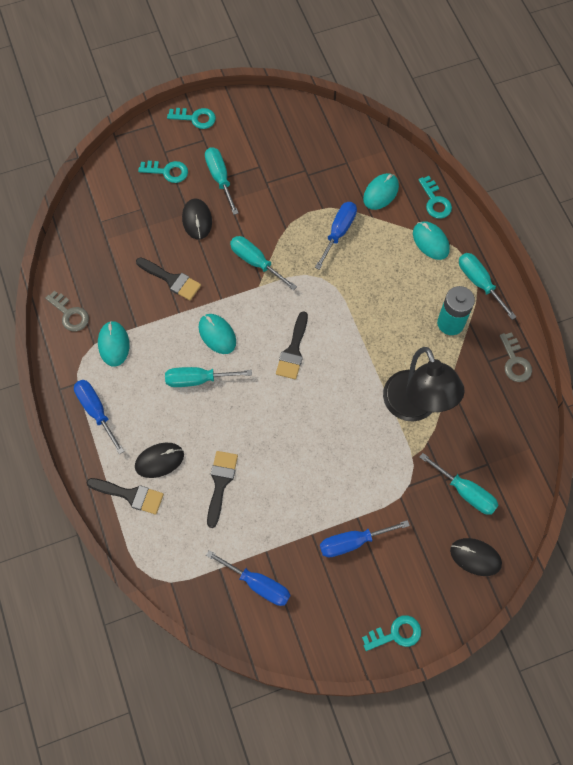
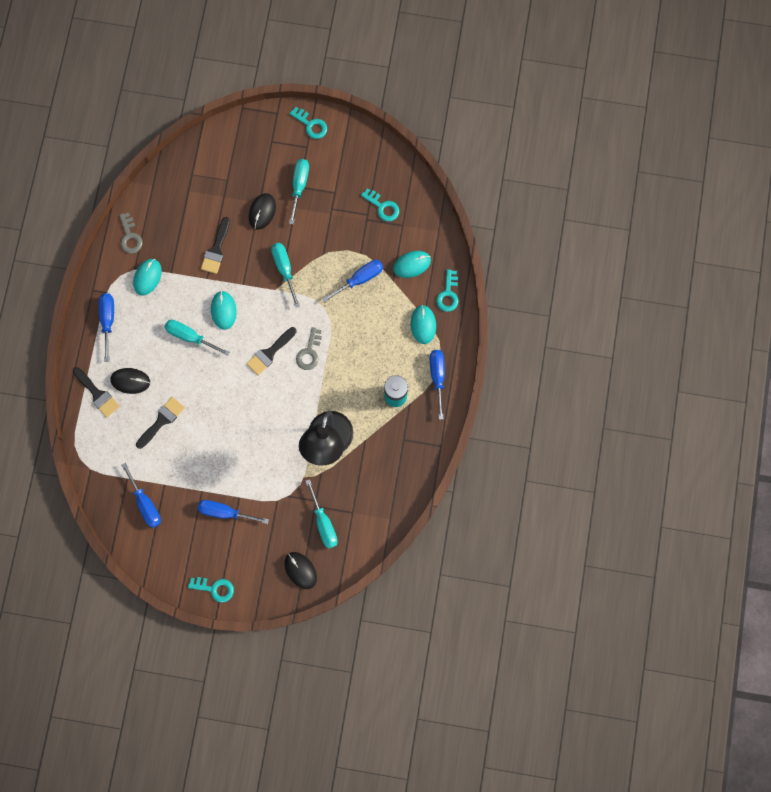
camera: 30 degrees right, 10 degrees up
(167, 172) = (264, 159): turquoise key -> turquoise key (382, 207)
(171, 280) = (216, 250): black brush -> black brush turned 45 degrees clockwise
(479, 283) = (437, 377): turquoise screwdriver -> blue screwdriver
(515, 362) = (422, 451): grey key -> grey key (309, 352)

